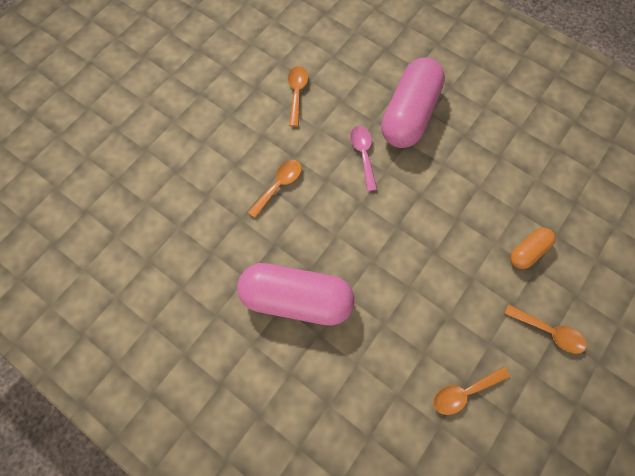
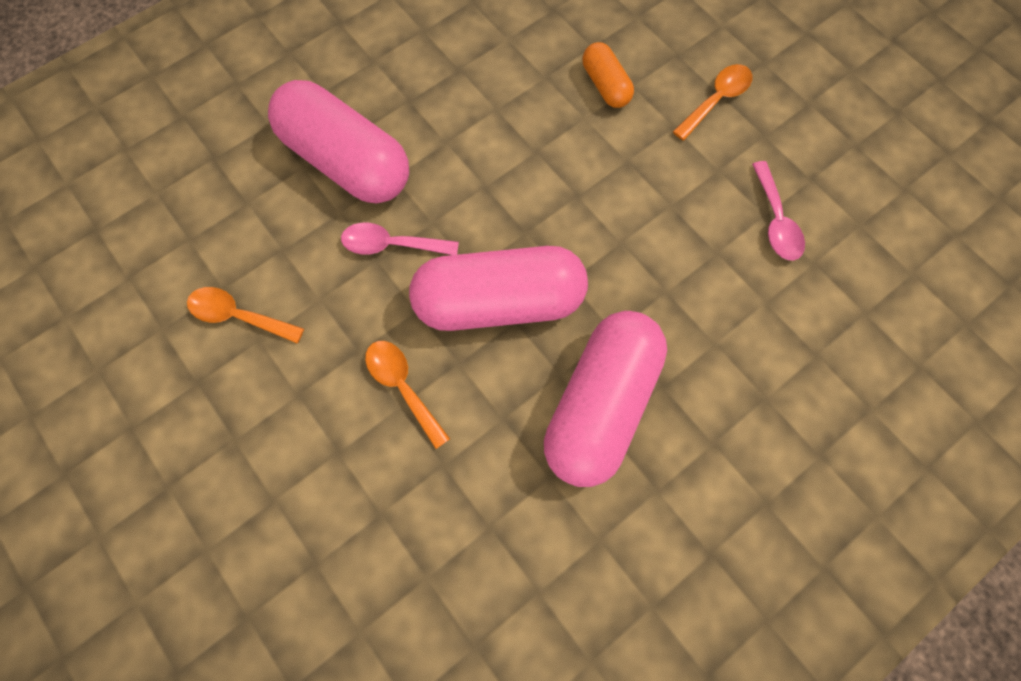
camera: 75 degrees left, 0 degrees up
(345, 223) = (499, 302): none -> pink capsule
(464, 392) = (775, 221): orange spoon -> pink spoon

